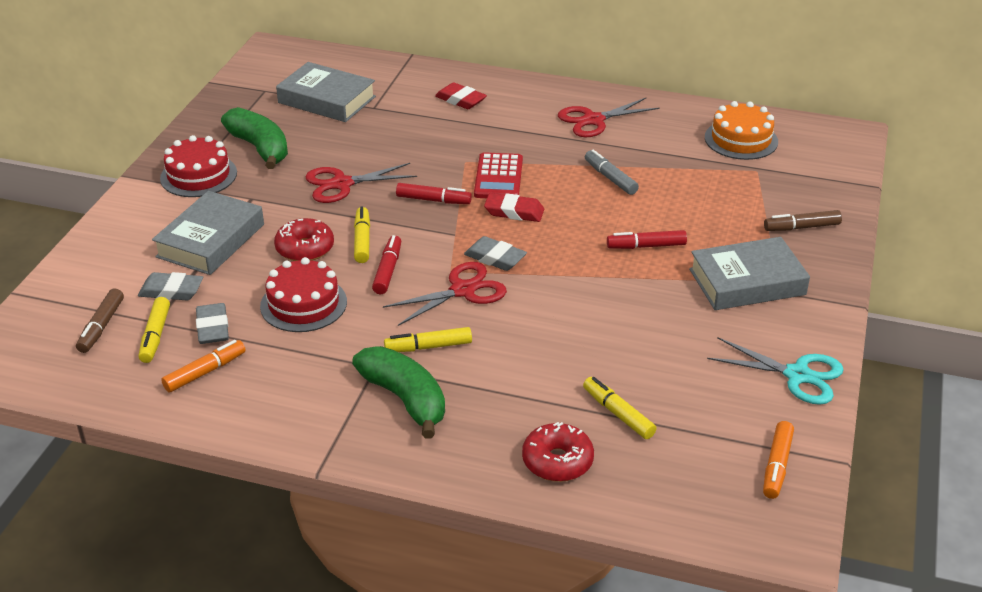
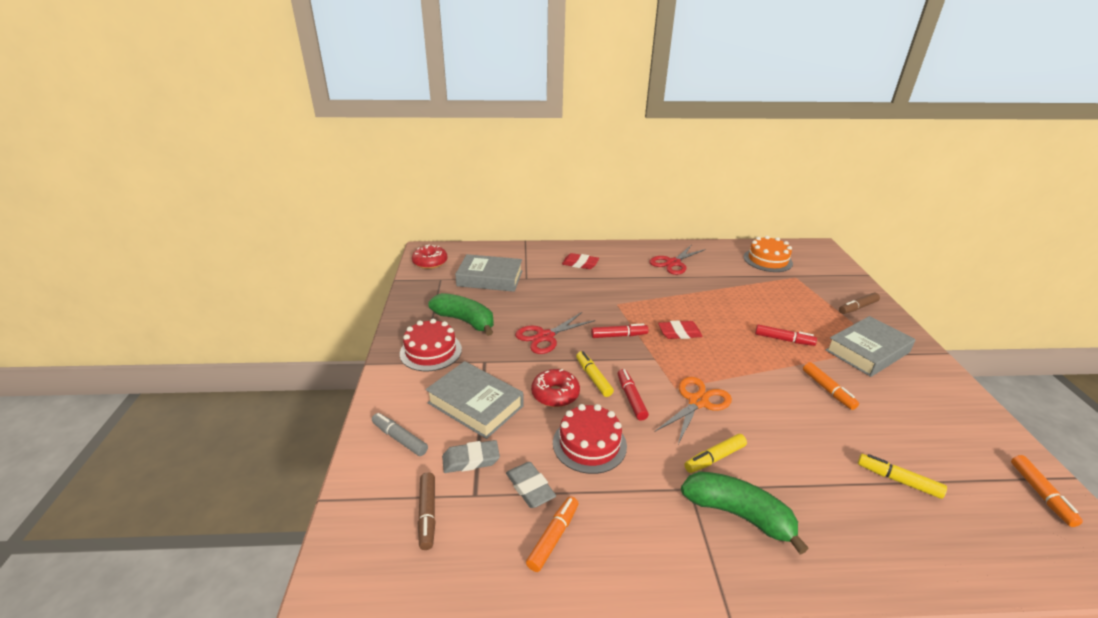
camera: 20 degrees left, 5 degrees down
(155, 336) = (484, 510): yellow marker -> none
(211, 241) = (475, 404): grey book -> grey book turned 60 degrees counterclockwise
(463, 290) = (698, 402): red scissors -> orange scissors
(495, 258) = (697, 370): grey eraser -> none
(498, 177) = (648, 311): red calculator -> none
(557, 461) = (902, 541): red donut -> red donut (430, 262)
(610, 178) = (717, 298): grey marker -> grey marker (399, 438)
(639, 312) = (828, 390): none -> orange marker
(646, 246) = (784, 340): red marker -> red marker turned 135 degrees counterclockwise
(797, 375) = (969, 413): turquoise scissors -> none

